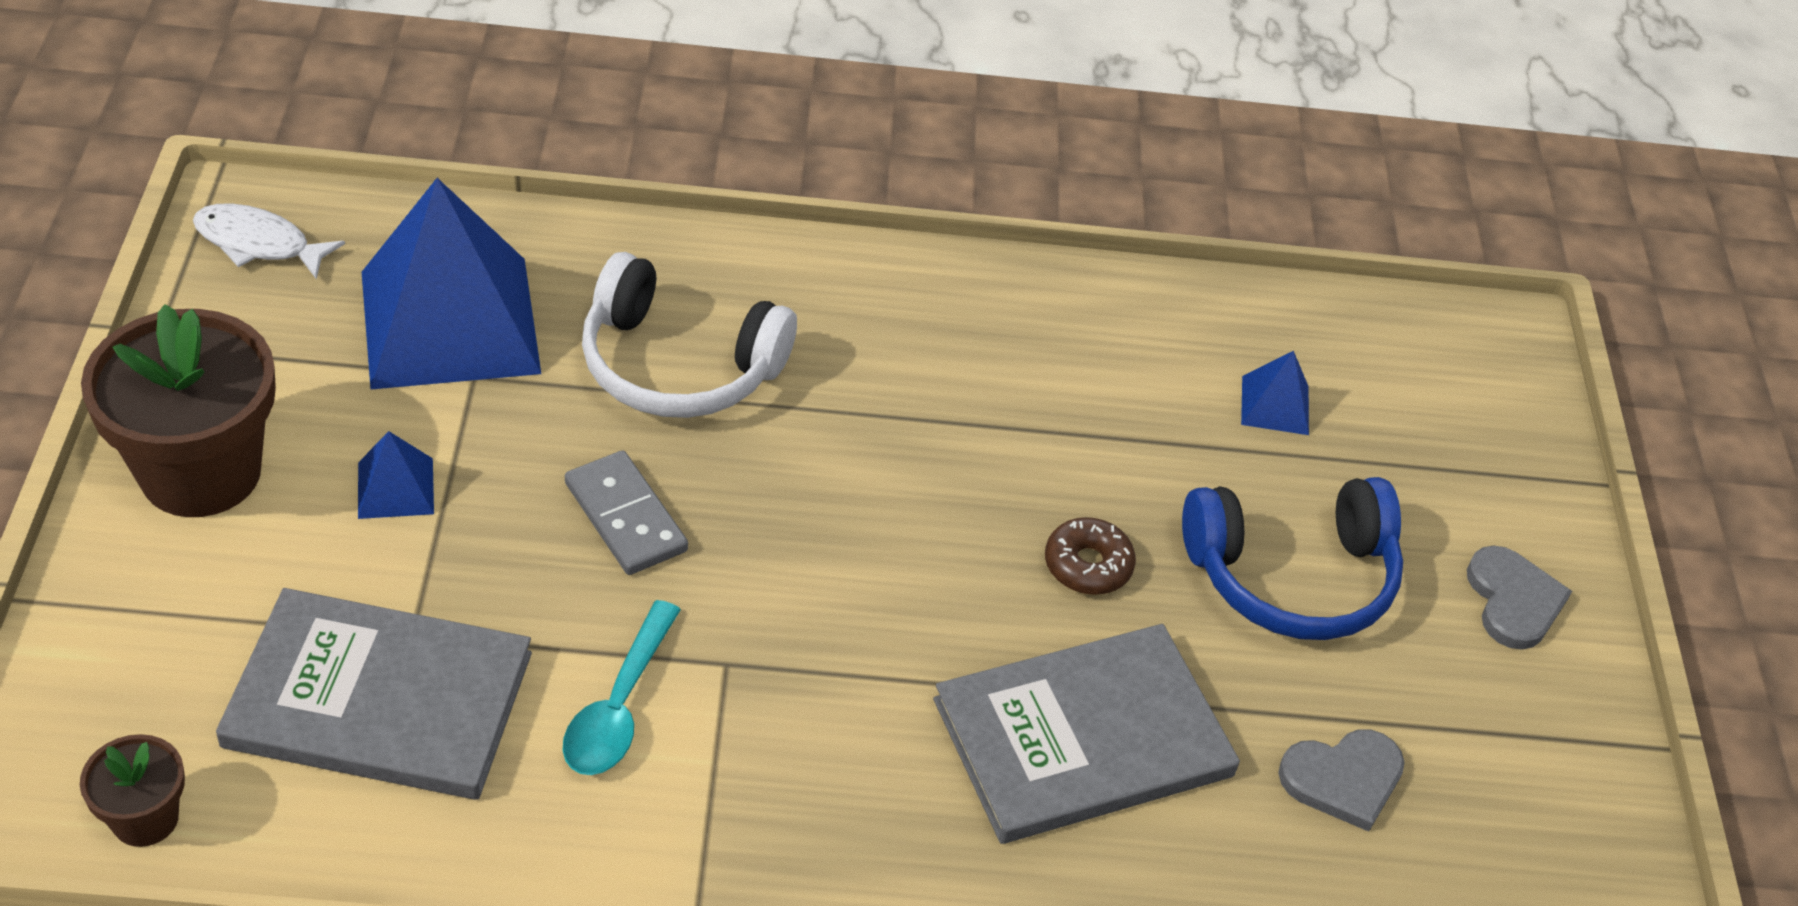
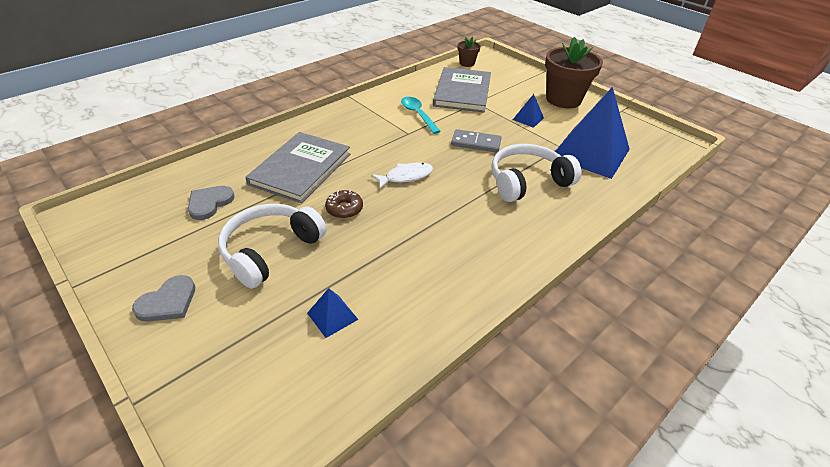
camera: 140 degrees right, 5 degrees down
(259, 243) = (658, 139): white fish -> white fish (406, 176)
(379, 699) = (462, 92): grey book -> grey book turned 45 degrees counterclockwise
(1291, 576) = (271, 250): blue headphones -> white headphones
(1513, 600) = (168, 302): grey heart -> grey heart turned 90 degrees counterclockwise

